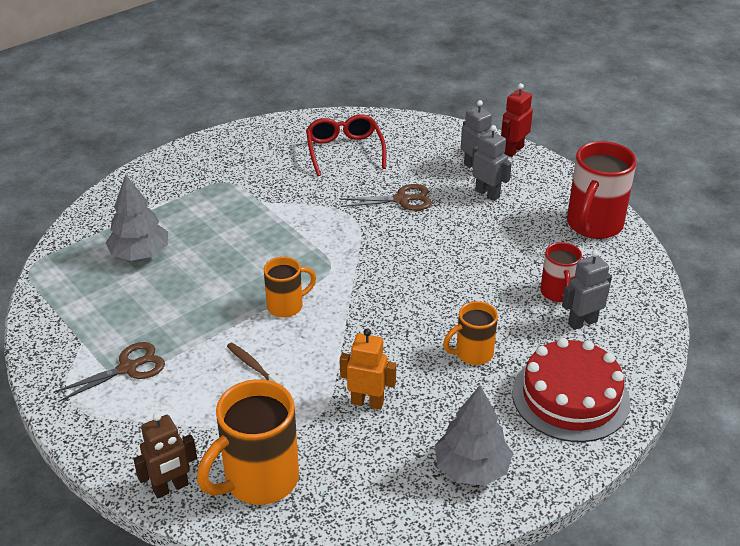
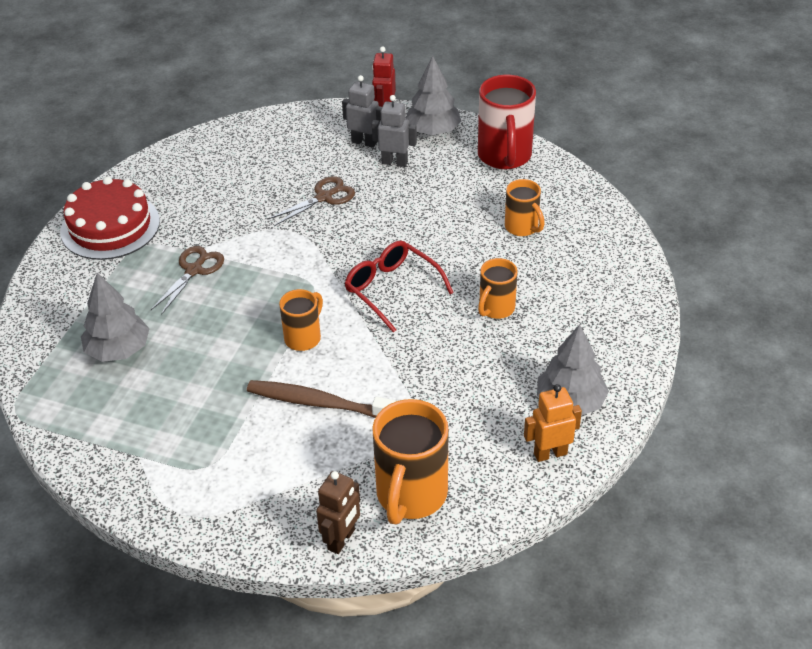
camera: 30 degrees left, 5 degrees up
(128, 368) = (206, 458): brown scissors -> brown scissors (194, 270)
(253, 366) = (321, 403): brown toothbrush -> brown toothbrush, size x1.95
(344, 151) = (231, 171): red glasses -> red glasses (392, 289)
(367, 402) = (445, 388): orange robot -> orange robot (550, 453)
(544, 180) = (433, 131): none -> grey tree
(558, 293) = (522, 228): red mug -> orange mug
(570, 397) = (598, 310): red cake -> red cake (110, 226)
(582, 322) = (560, 244): grey robot -> none

